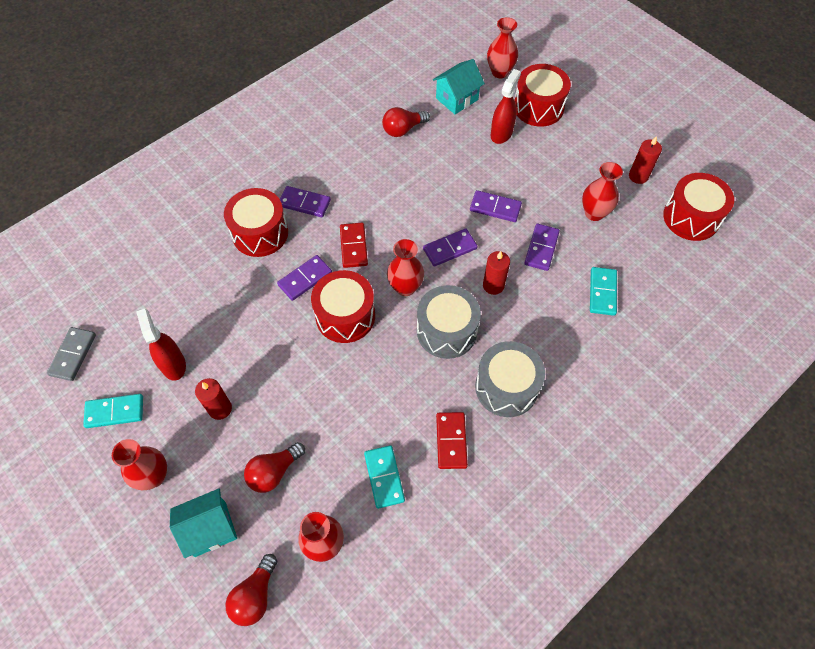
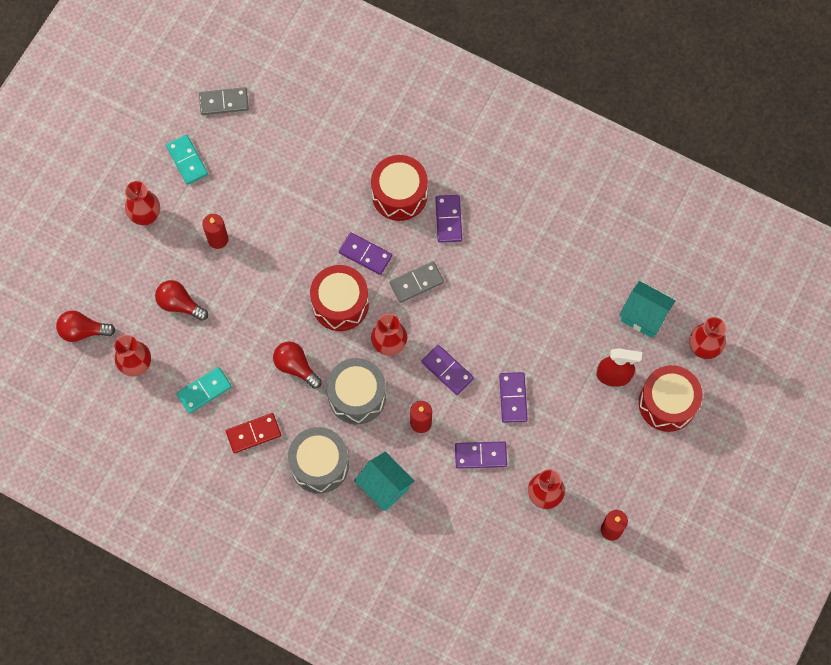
camera: 70 degrees right, 10 degrees up
(173, 364) = (243, 184): red spray bottle -> none
(210, 529) = (120, 277): turquoise house -> turquoise house (384, 486)
(353, 246) = (416, 283): red domino -> grey domino
(403, 129) = (578, 276): red light bulb -> red light bulb (296, 367)
(602, 292) = (451, 525): turquoise domino -> none
(691, 217) = (576, 594): red drum -> none

